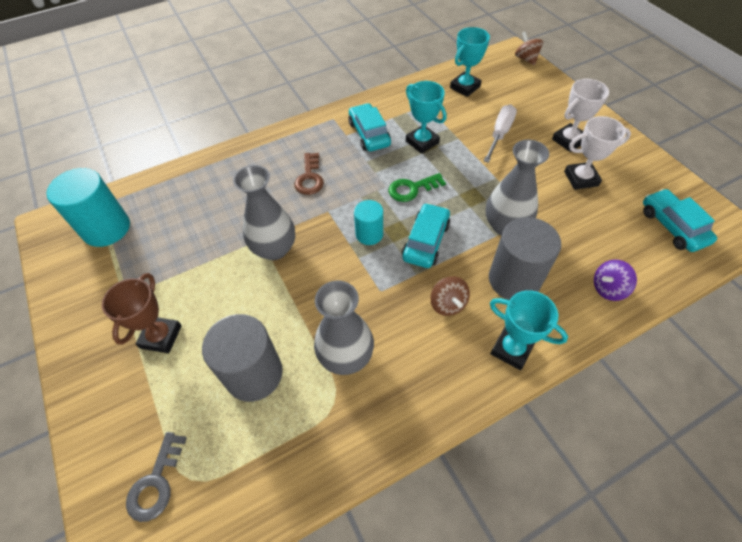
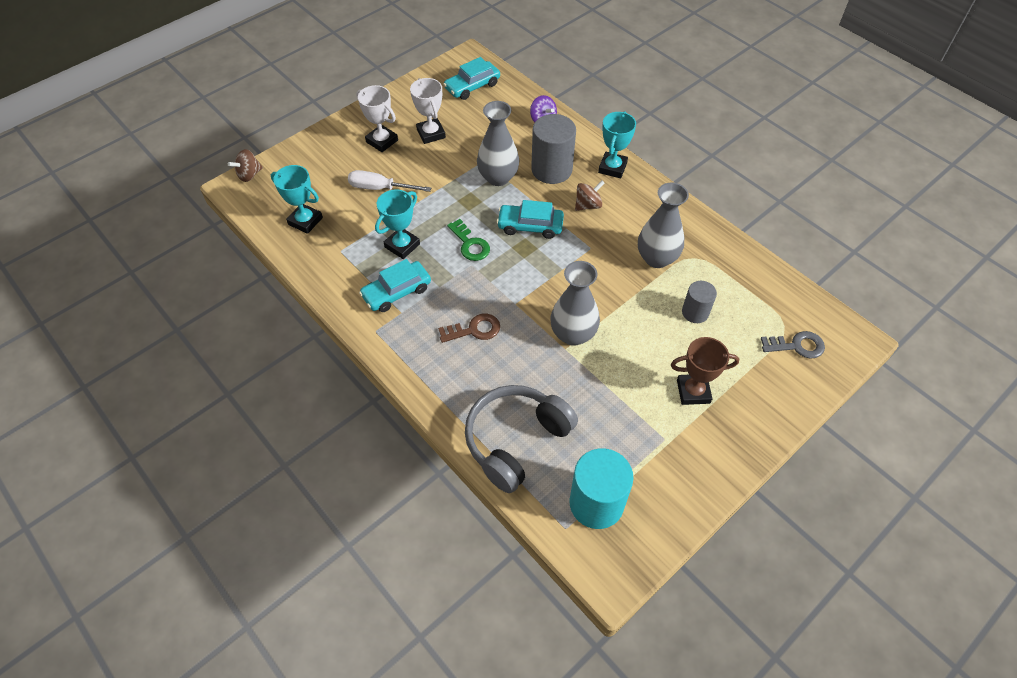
camera: 105 degrees left, 0 degrees up
(190, 188) = (516, 440): none -> grey headphones
(254, 374) = (695, 312): grey cylinder -> grey cylinder, size x0.58
(369, 234) = (534, 266): turquoise cylinder -> none

